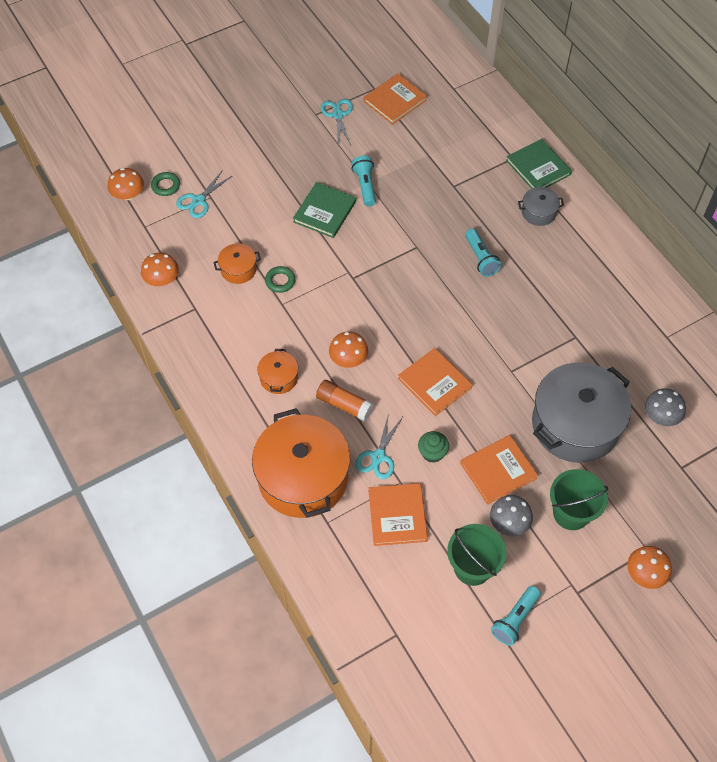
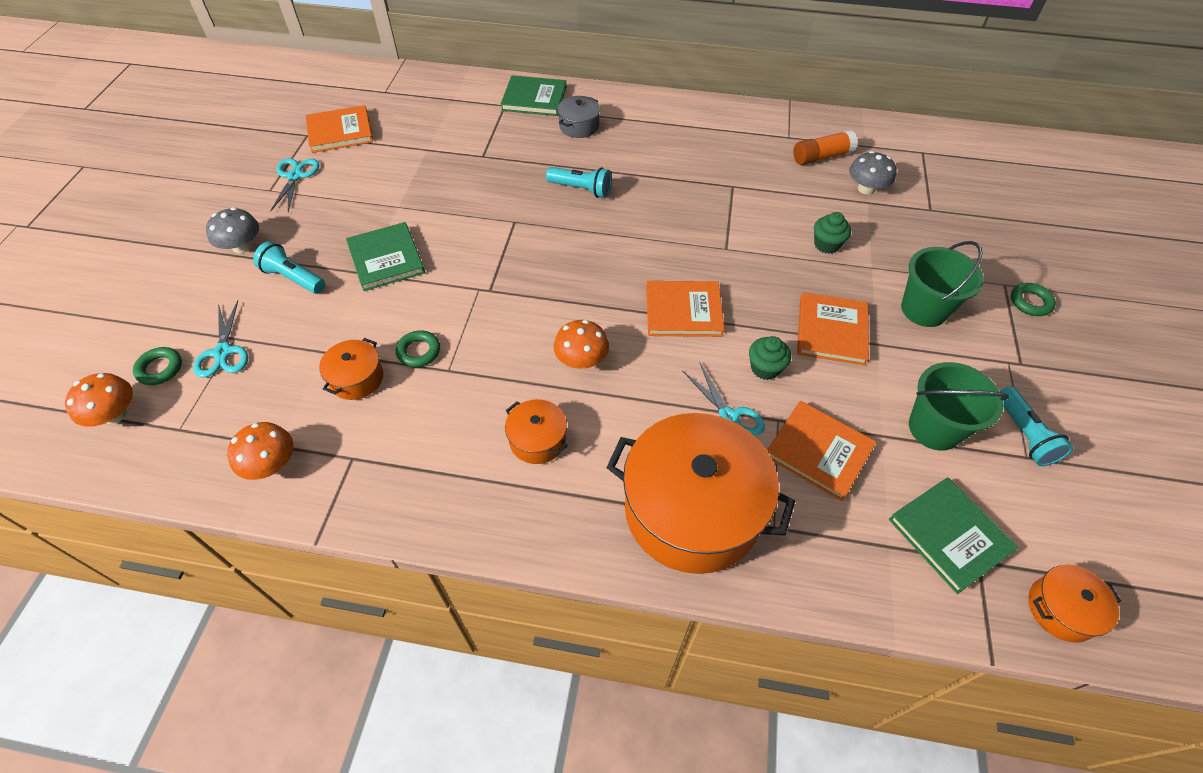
camera: 50 degrees left, 5 degrees down
(338, 115) = (295, 176): turquoise scissors -> turquoise scissors turned 60 degrees clockwise
(344, 405) = (634, 403): orange glue stick -> orange glue stick (821, 157)
(365, 186) = (399, 211): turquoise flashlight -> turquoise flashlight (293, 278)
(395, 100) = (340, 131): orange book -> orange book turned 75 degrees clockwise
(400, 612) = (949, 535): none -> green book
(401, 690) = (1061, 609): none -> orange pot
(509, 523) = (900, 362): grey mushroom -> grey mushroom (242, 246)
(575, 424) = (826, 244): grey pot -> green cupcake
(645, 573) = (1030, 302): orange mushroom -> green ring

